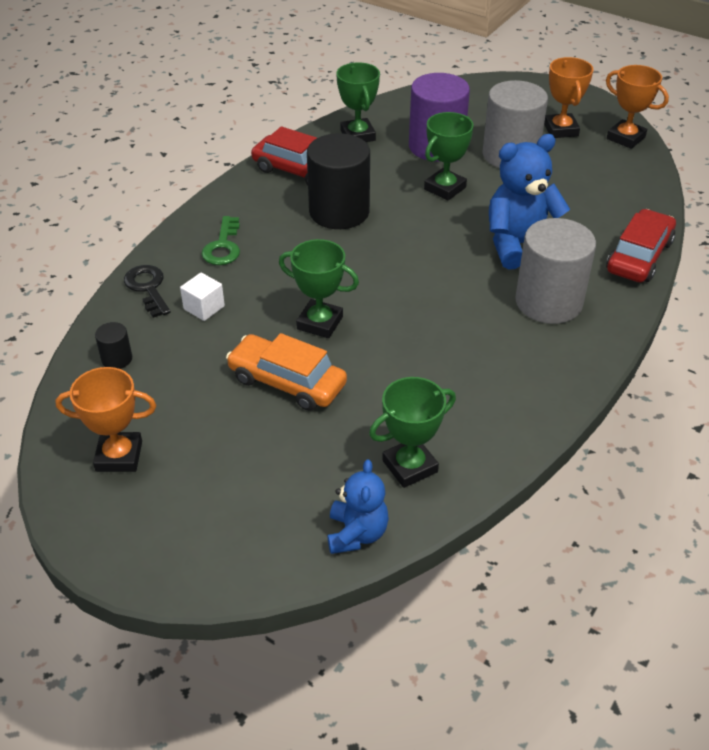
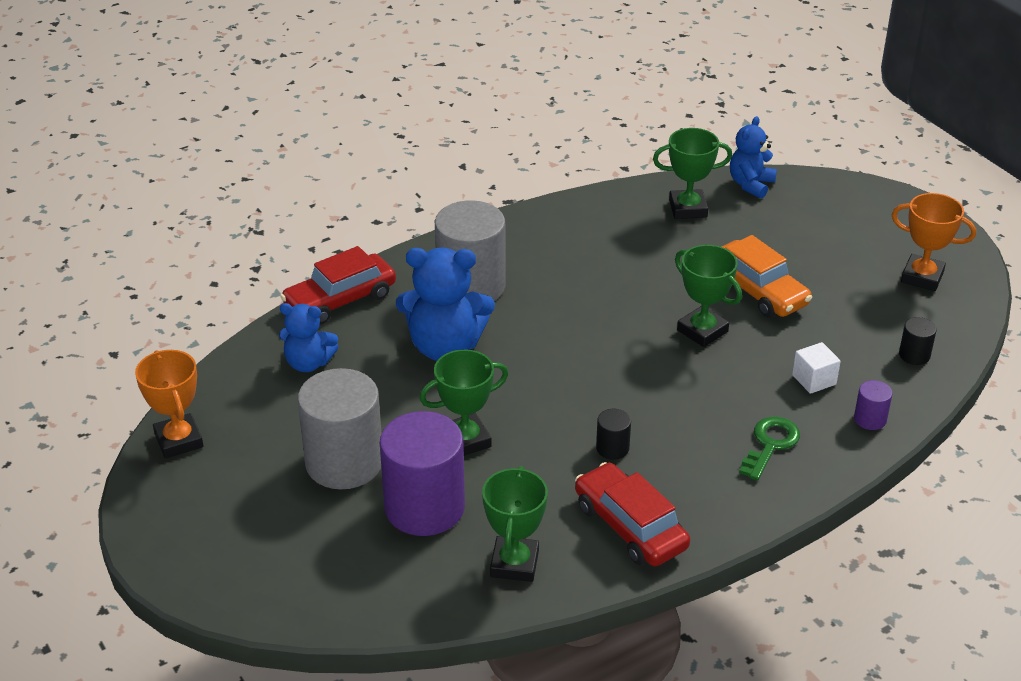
camera: 155 degrees left, 5 degrees down
(148, 288) = (870, 419): black key -> purple cylinder
(339, 212) = (612, 448): black cylinder -> black cylinder, size x0.43
(561, 130) = (241, 480): orange trophy -> none
(604, 204) = (308, 363): none -> blue teddy bear

